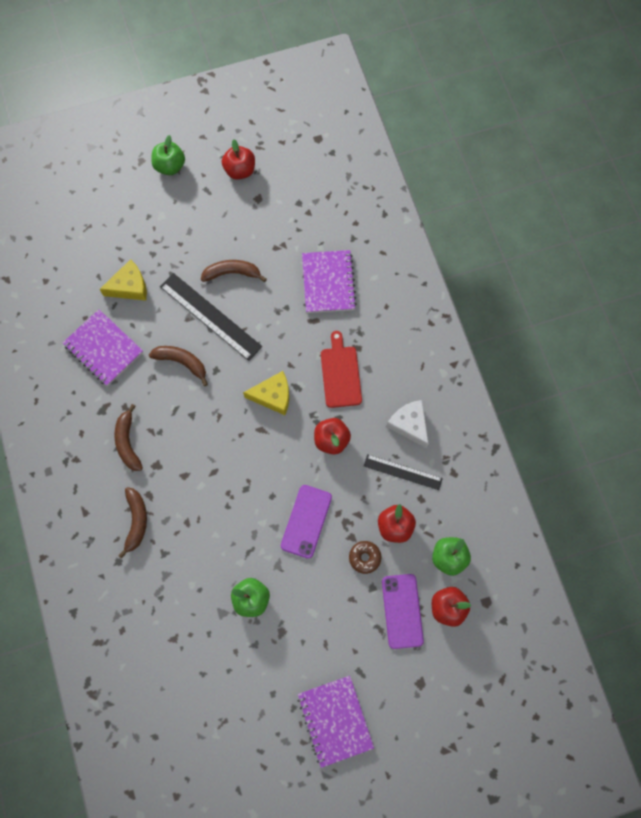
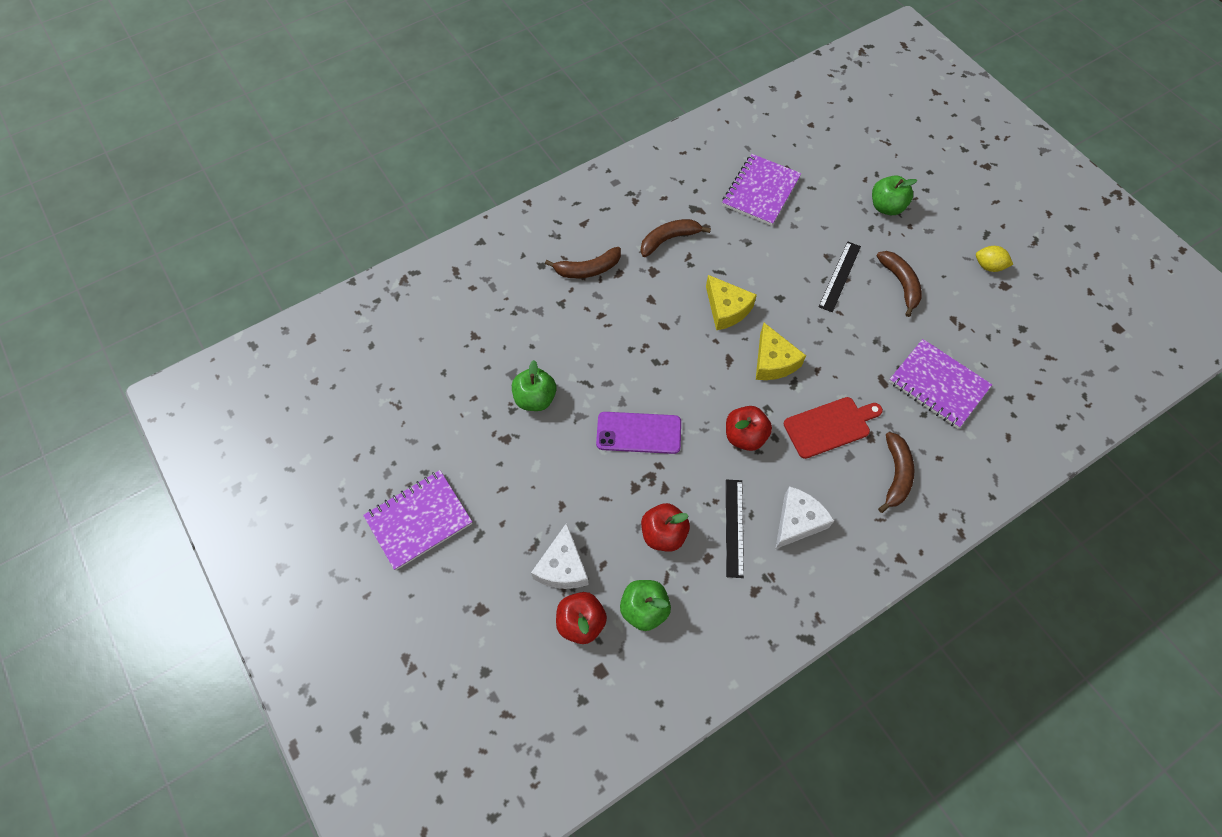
camera: 75 degrees right, 10 degrees down
(130, 287) = (838, 195): yellow cheese -> yellow cheese (726, 309)
(170, 166) = (995, 193): green apple -> green apple (886, 207)
(182, 362) = (775, 264): brown banana -> brown banana (895, 475)
(210, 316) = (839, 276): black ruler -> black ruler, size x0.62
(237, 202) = (988, 266): none -> yellow lemon
(240, 170) = (1029, 259): red apple -> none
(328, 282) = (938, 385): purple notebook -> purple notebook turned 60 degrees clockwise
(364, 557) = (615, 508): brown donut -> none
(402, 611) = (562, 567): purple phone -> white cheese

